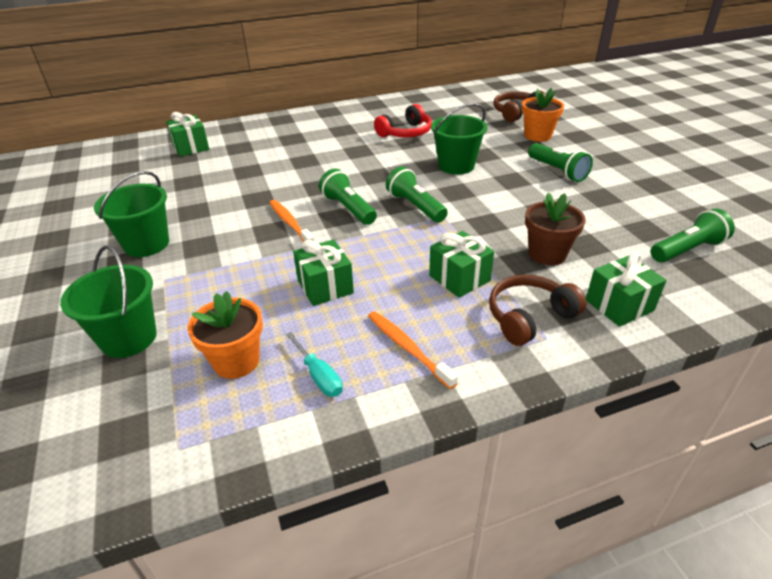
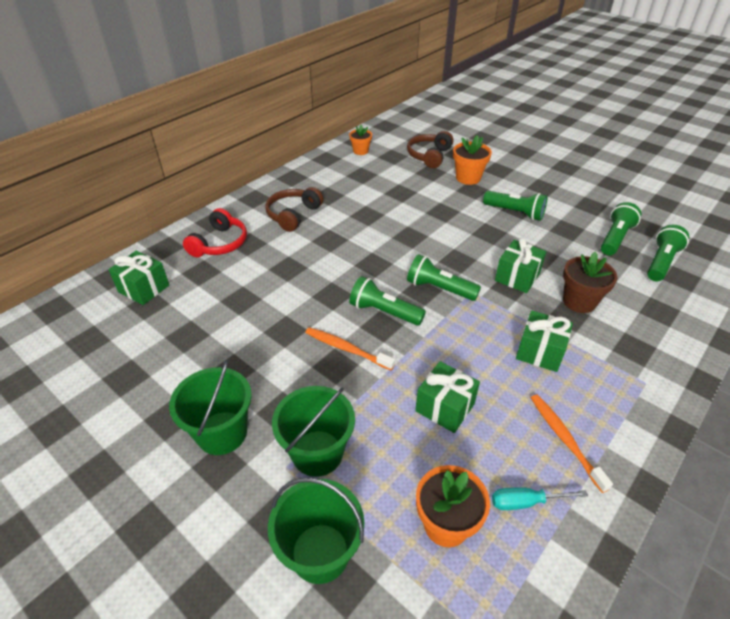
camera: 30 degrees left, 5 degrees up
(319, 376) = (526, 502): turquoise screwdriver -> turquoise screwdriver turned 150 degrees clockwise
(406, 133) = (354, 205): red headphones -> red headphones (220, 243)
(407, 348) = (565, 439): orange toothbrush -> orange toothbrush turned 45 degrees clockwise
(454, 98) = (360, 151): none -> orange flower pot
(456, 166) = (432, 231): green bucket -> green bucket (317, 453)
(529, 317) = (618, 368): brown headphones -> brown headphones (293, 215)
(619, 305) = (663, 331): green gift -> green gift (517, 277)
(652, 216) = (615, 238): none -> green flashlight

